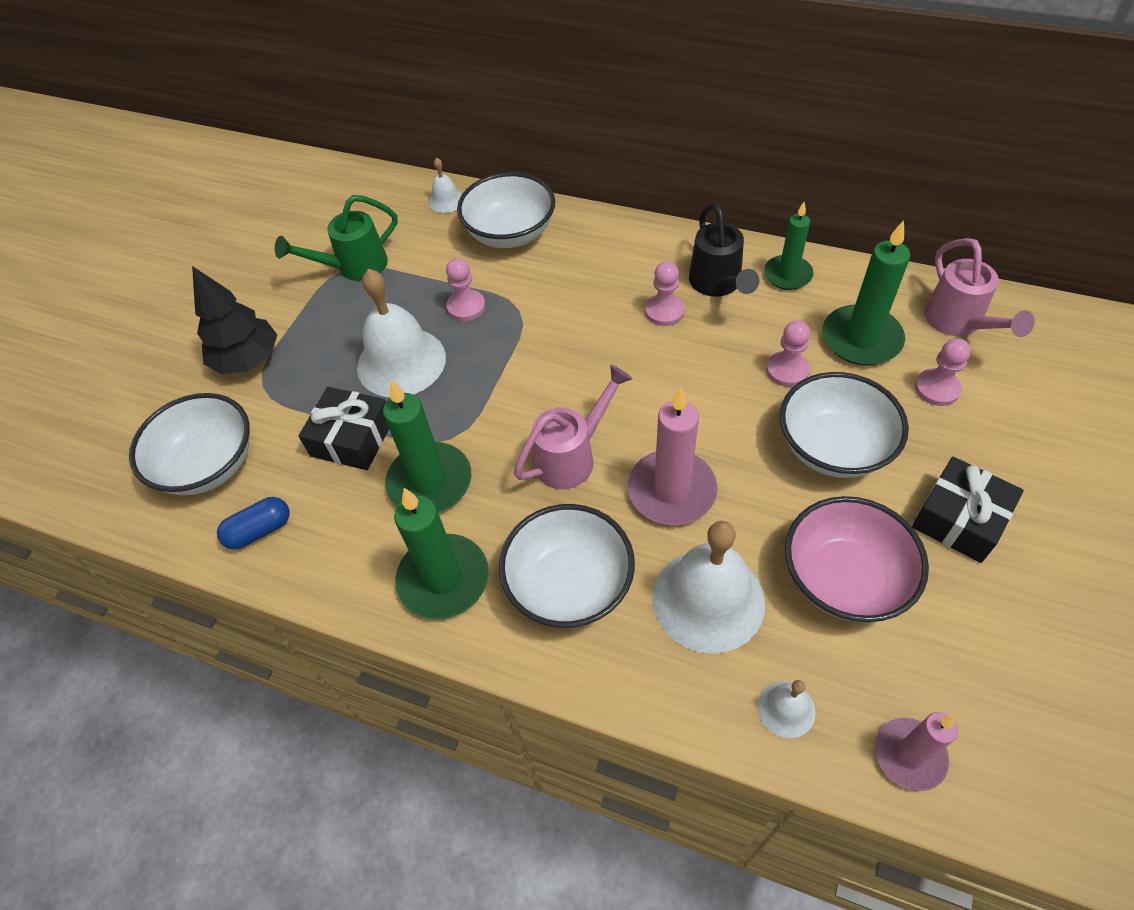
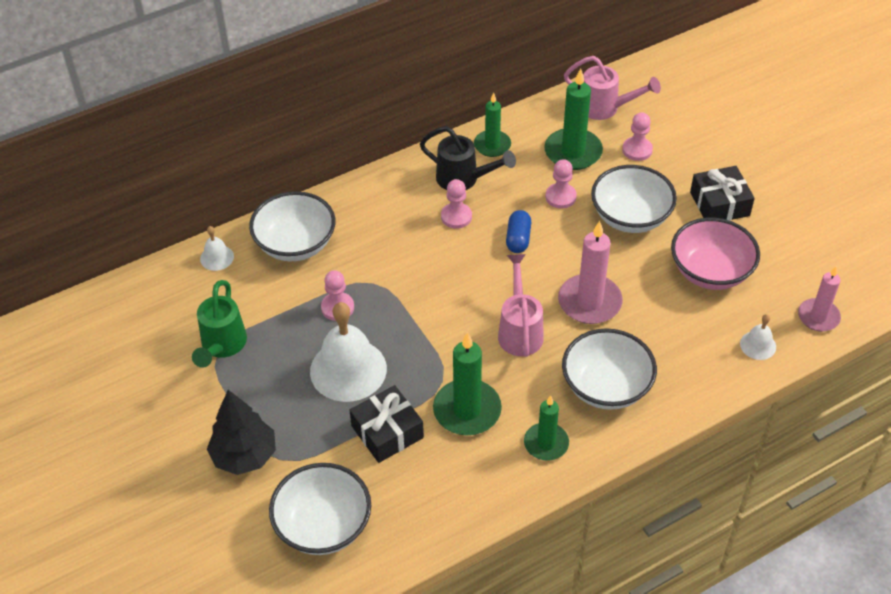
camera: 55 degrees left, 5 degrees down
(259, 530) = (413, 522): blue capsule -> blue capsule (518, 239)
(443, 579) = (546, 443): green candle -> green candle, size x0.65
(708, 599) = (671, 333): white bell -> none

